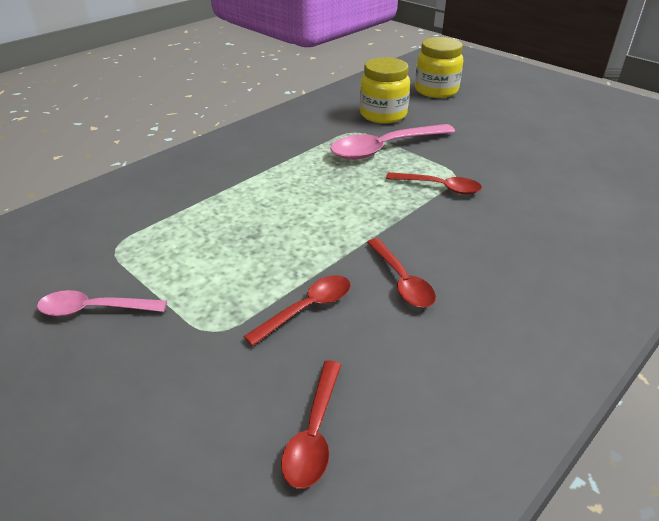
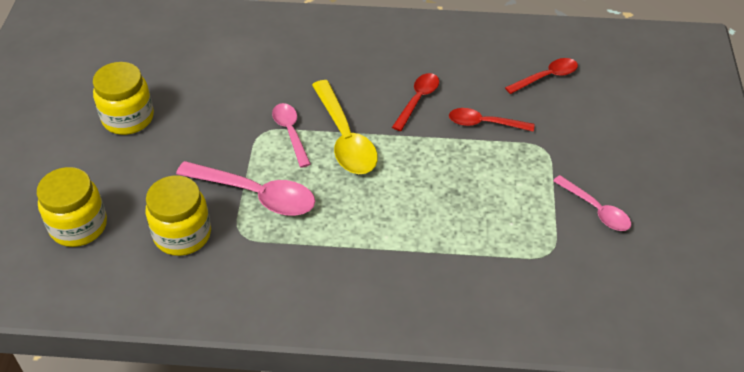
camera: 130 degrees left, 10 degrees up
(399, 210) = (345, 138): none -> yellow spoon
(439, 187) = (290, 133): red spoon -> pink spoon
(537, 130) = (128, 118): none -> yellow jar

